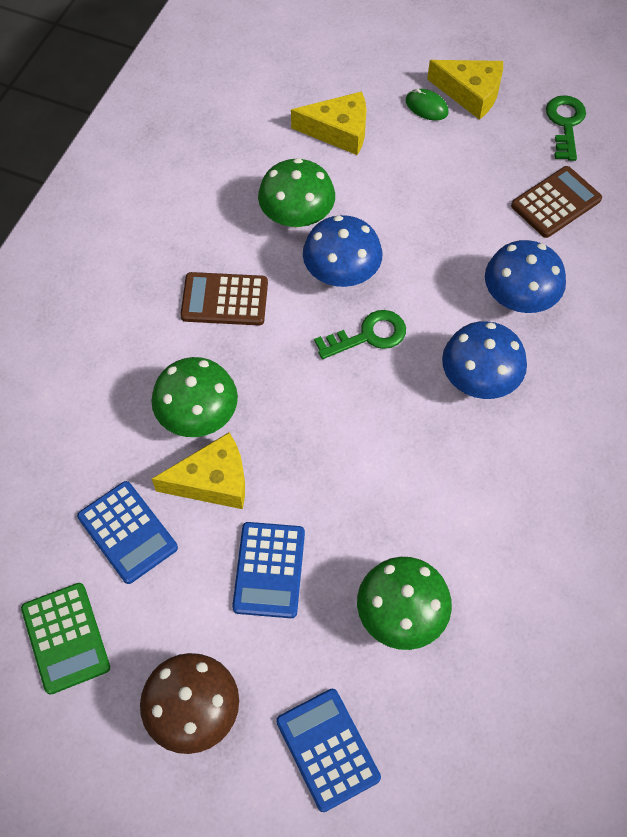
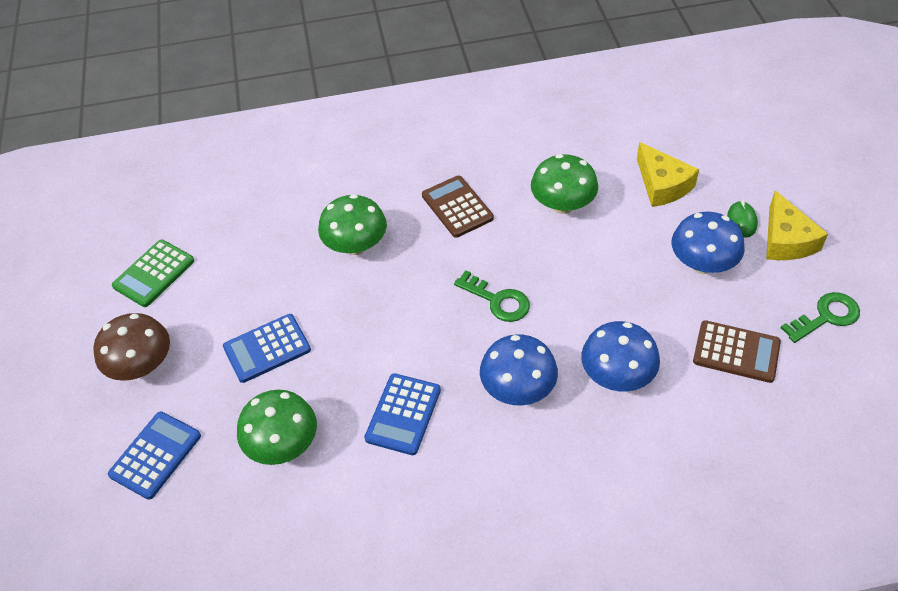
camera: 60 degrees right, 10 degrees down
(127, 532) = (244, 260): blue calculator -> blue calculator (403, 414)
(212, 481) = (312, 281): yellow cheese -> none
(341, 273) = (537, 256): blue mushroom -> blue mushroom (702, 263)

